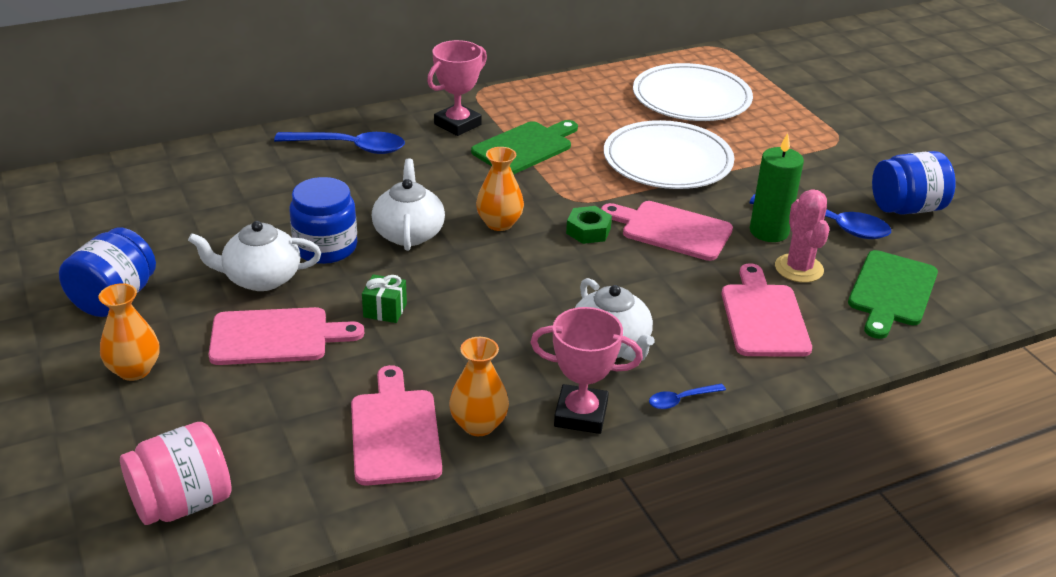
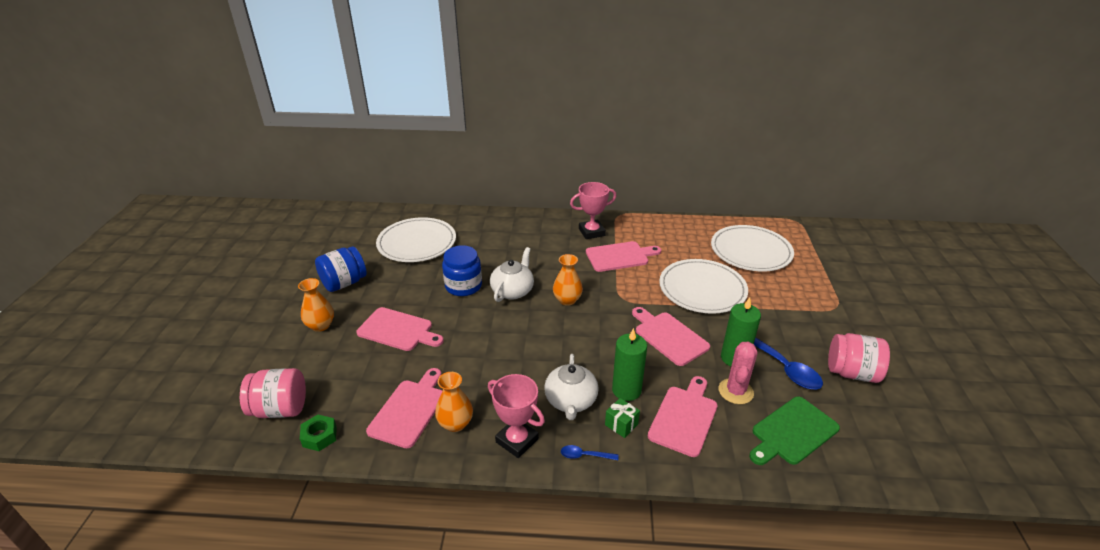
camera: 30 degrees right, 0 degrees up
(187, 207) = (417, 243): none -> white plate
(261, 278) = (418, 294): white teapot -> none
(349, 147) = (522, 231): blue spoon -> none
(385, 310) = (463, 333): green gift -> green gift (621, 424)
(525, 147) = (620, 256): green cutting board -> pink cutting board
(588, 231) = (616, 321): green nut -> green nut (319, 436)
(670, 309) = (626, 390): none -> green candle
(906, 208) = (851, 373): blue jar -> pink jar

